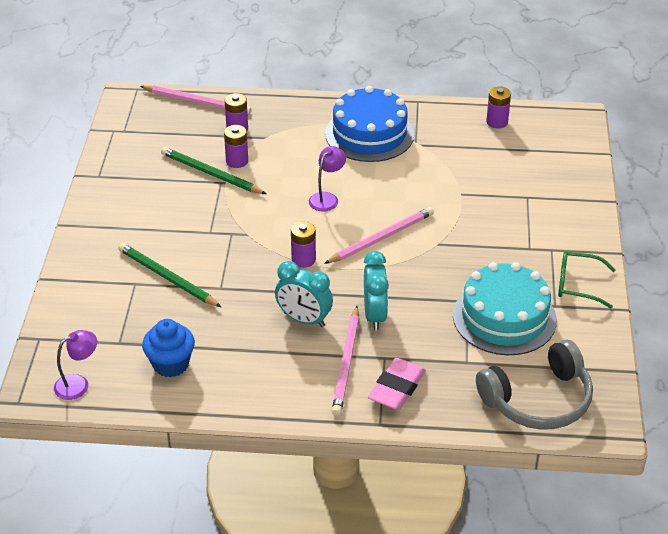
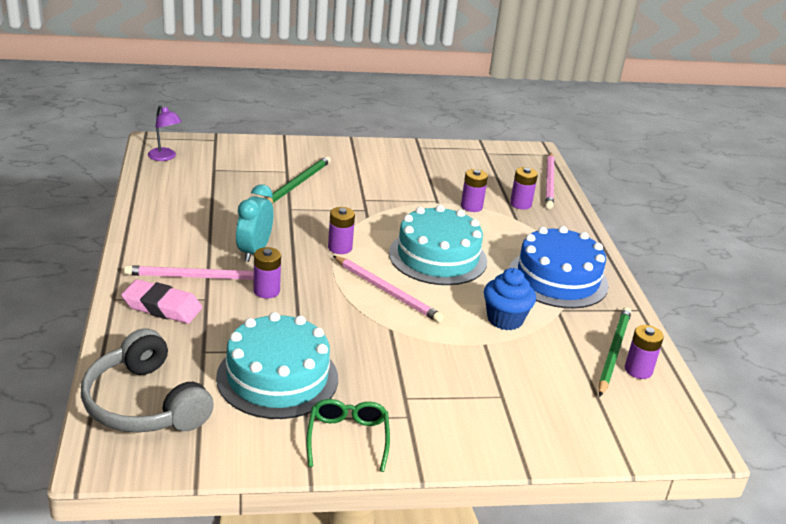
camera: 75 degrees right, 10 degrees down
(170, 364) = (189, 192): blue cupcake -> blue cupcake (505, 319)
(211, 174) = (446, 195): green pencil -> green pencil (613, 352)
(327, 198) = (437, 257): purple lamp -> turquoise cake
(375, 315) = (266, 291): turquoise clock -> purple battery

